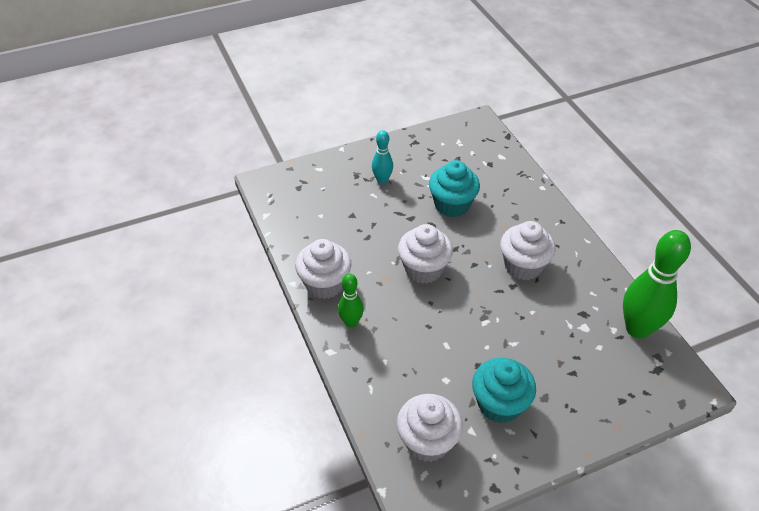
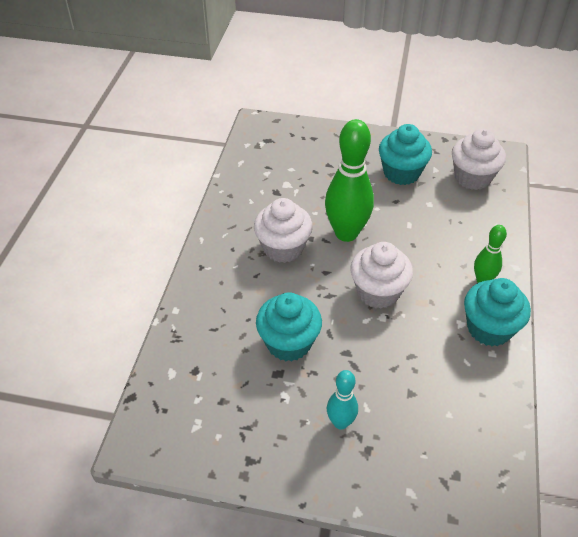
camera: 145 degrees left, 0 degrees up
(325, 284) = (489, 328): white cupcake -> turquoise cupcake
(637, 329) = (249, 165): green bowling pin -> green bowling pin (346, 233)

